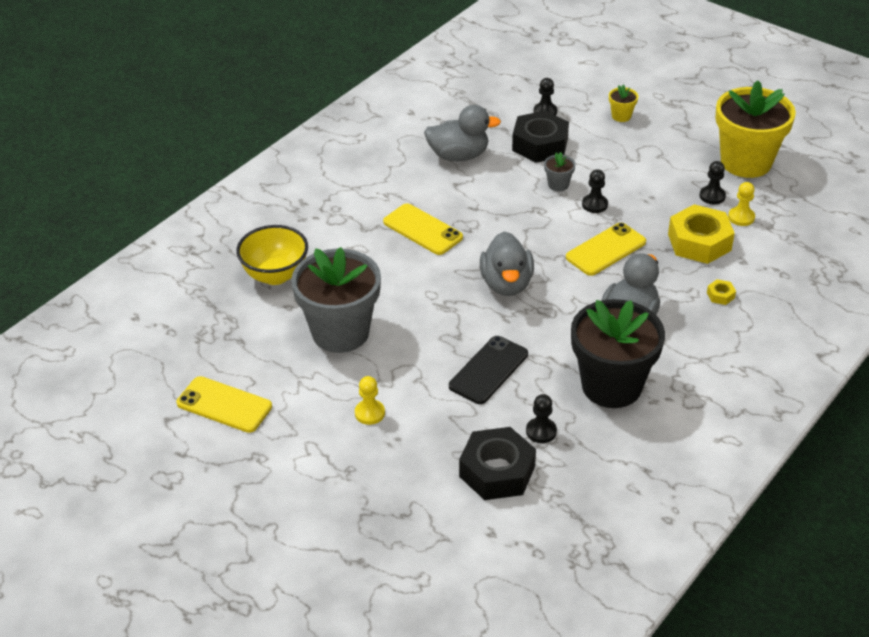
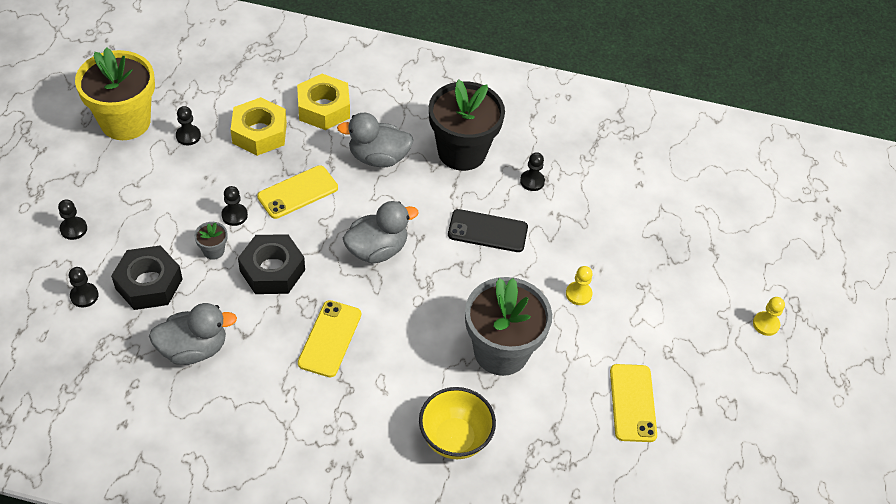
camera: 120 degrees left, 10 degrees up
(458, 156) = (193, 349): grey duck -> grey duck turned 105 degrees clockwise
(497, 471) = (585, 196): black nut -> black nut (272, 270)
(606, 250) = (298, 192): yellow phone -> yellow phone turned 60 degrees counterclockwise
(621, 116) = (73, 229): yellow flower pot -> black pawn
(720, 295) = (324, 108): yellow nut -> yellow nut, size x2.42
(741, 217) = (212, 112): yellow pawn -> yellow pawn (766, 324)

